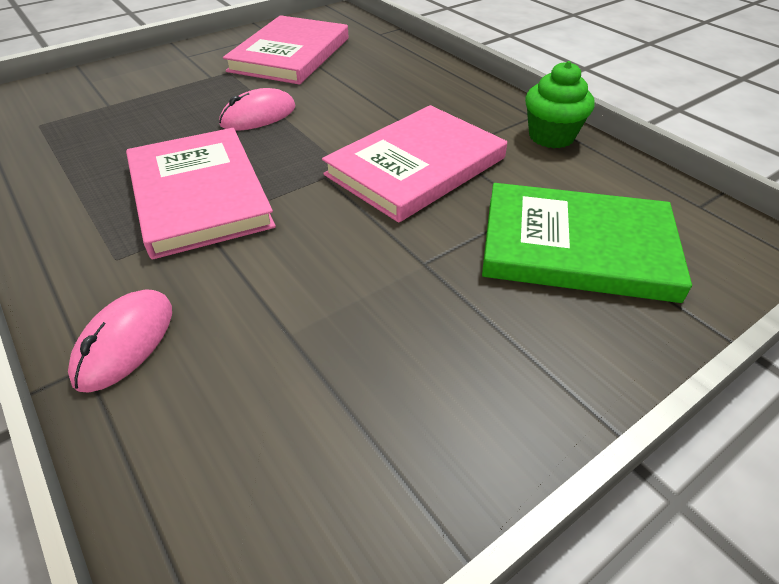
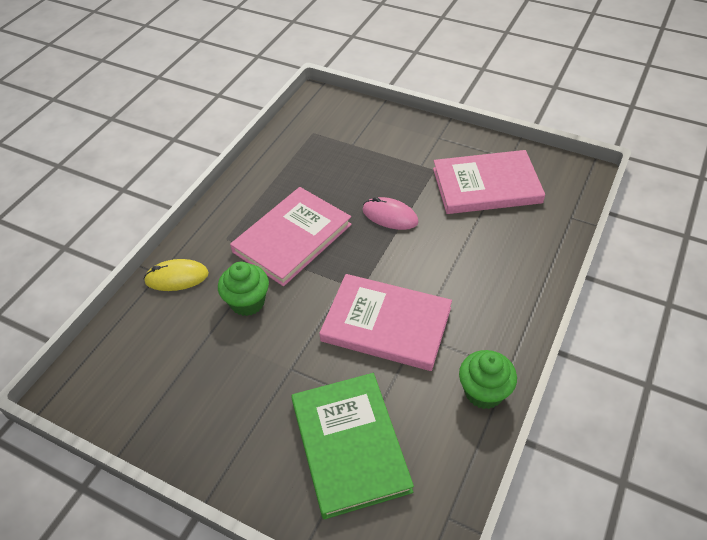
camera: 65 degrees right, 5 degrees up
(125, 342) = (177, 277): pink mouse -> yellow mouse
(267, 271) = (247, 302): none -> green cupcake

